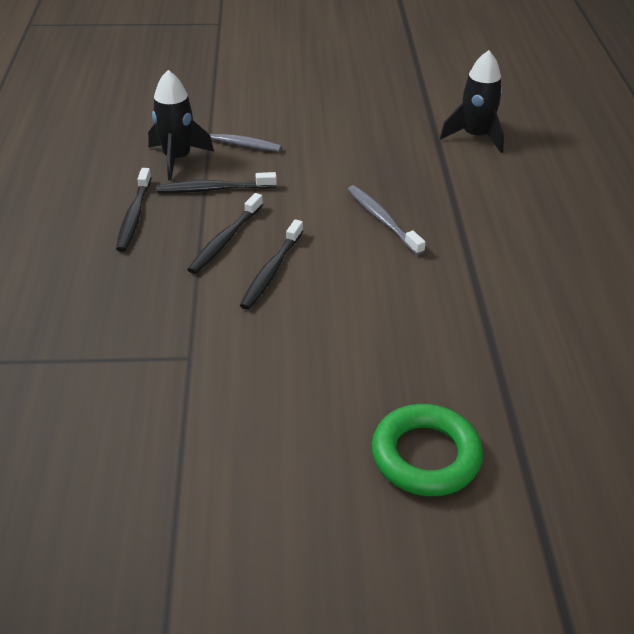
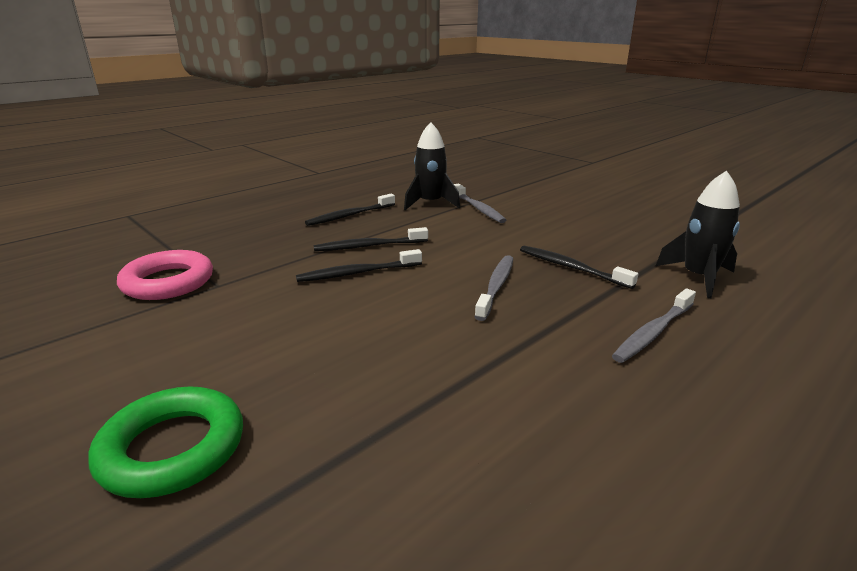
camera: 50 degrees right, 15 degrees down
(139, 385) = (168, 282): none -> pink ring
(214, 189) = (419, 223): black toothbrush -> black toothbrush (571, 268)
(512, 200) = (653, 332): none -> grey toothbrush

